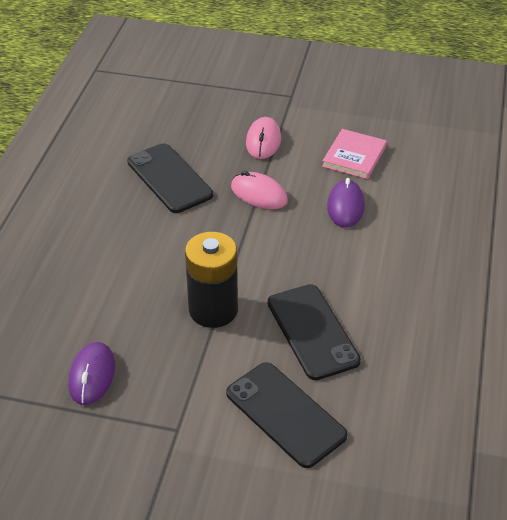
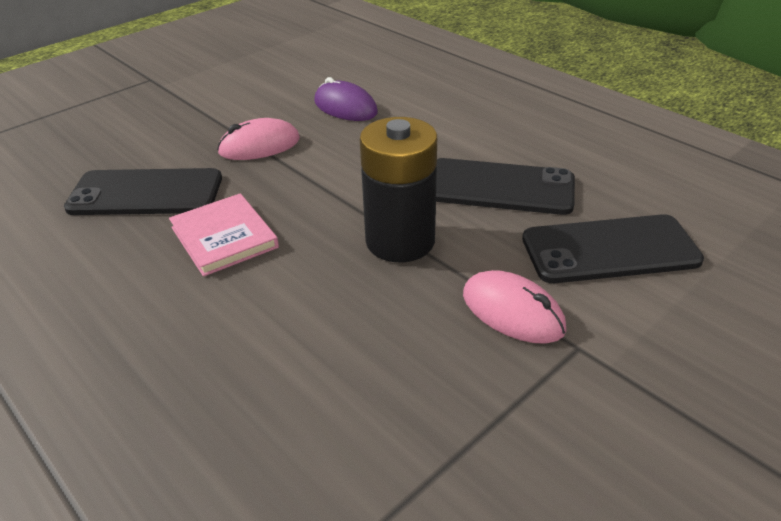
camera: 55 degrees left, 5 degrees down
(92, 375) = (415, 397): purple mouse -> none
(263, 141) = (187, 115): pink mouse -> pink mouse (512, 312)
(354, 156) = (285, 80): pink book -> pink book (224, 237)

